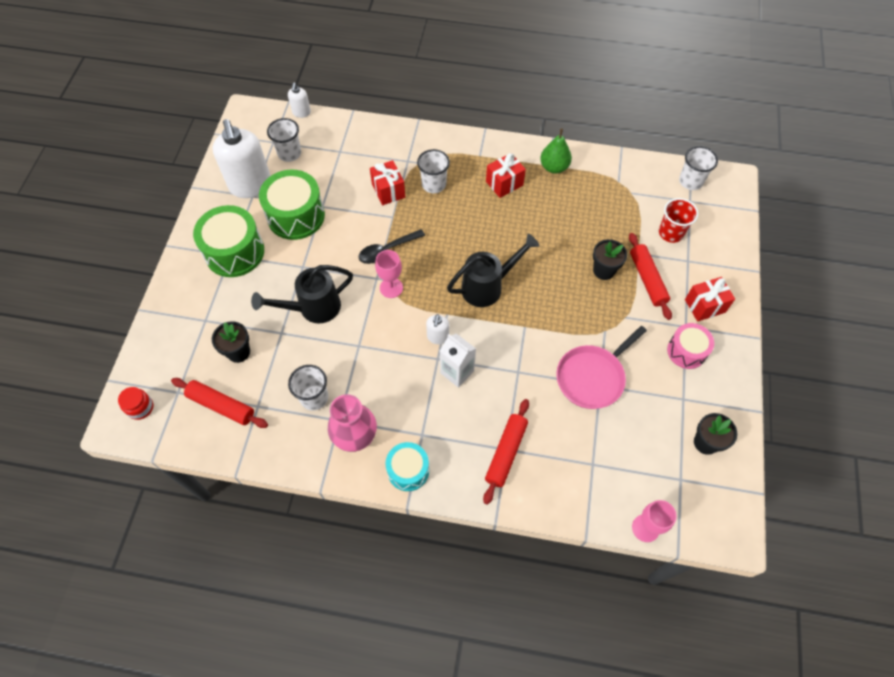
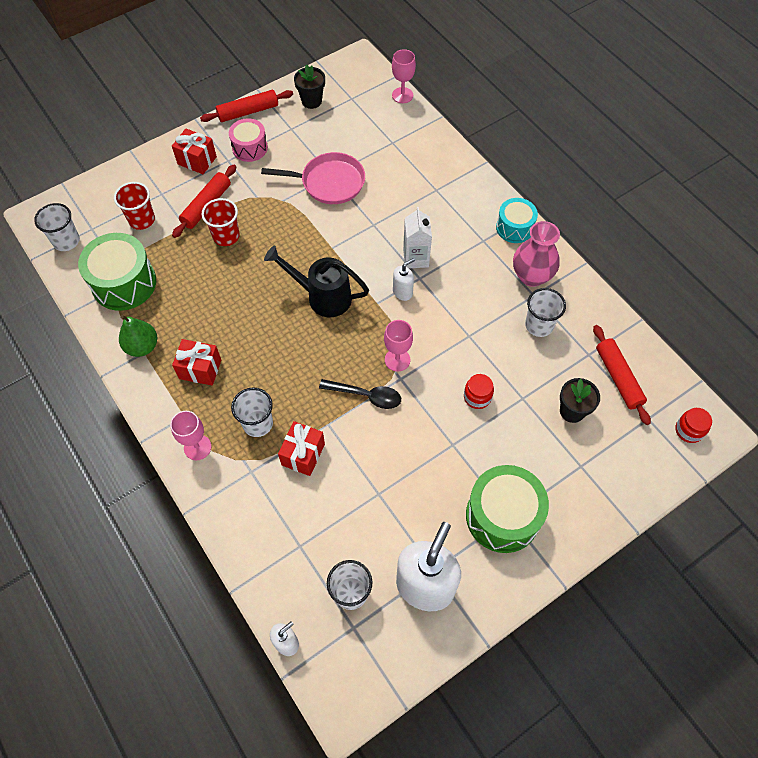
camera: 135 degrees left, 0 degrees up
(296, 216) = (412, 505): green drum -> green drum (124, 283)
(313, 308) = (477, 397): black watering can -> red jar
(451, 148) = (197, 447): none -> pink goblet
(506, 453) = (439, 188): red rolling pin -> red rolling pin (248, 112)
(603, 270) = (226, 236): black flower pot -> red cup

